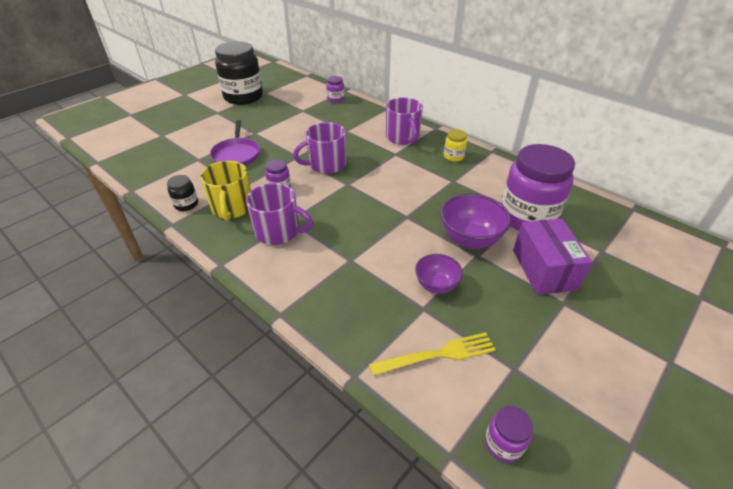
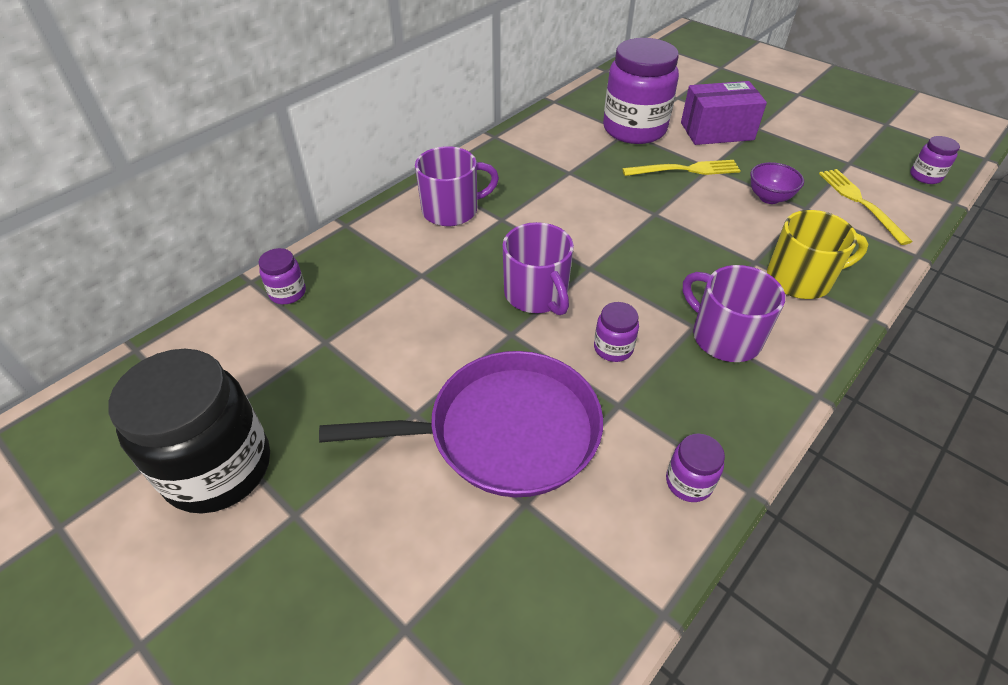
camera: 90 degrees left, 5 degrees up
(186, 204) = (688, 482): black jar -> purple jar
(232, 208) = (681, 406): yellow mug -> yellow mug (800, 279)
(236, 154) = (504, 431): purple pan -> purple pan, size x1.61
(278, 232) = (724, 337): purple mug -> purple mug turned 60 degrees counterclockwise
(453, 156) = (509, 167): yellow jar -> none
(470, 239) = (685, 170): purple bowl -> yellow fork

